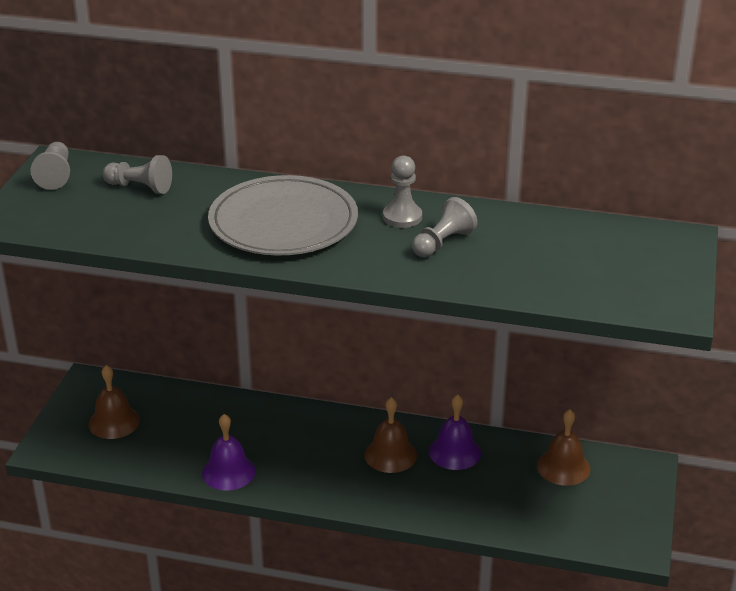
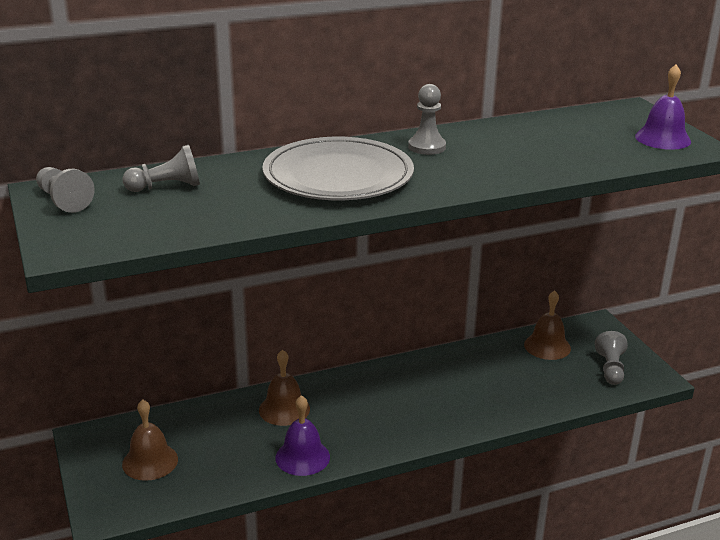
camera: 35 degrees left, 5 degrees down
(390, 455) = (418, 388): brown bell -> brown bell (284, 409)
(442, 243) = (484, 154): grey pawn -> grey pawn (610, 369)
(454, 452) = (462, 367): purple bell -> purple bell (662, 138)

